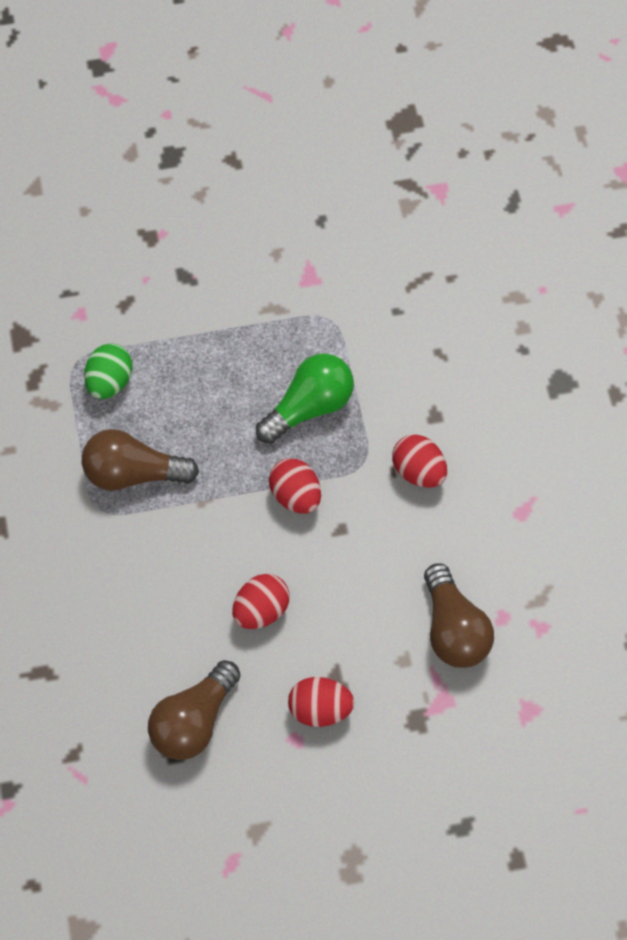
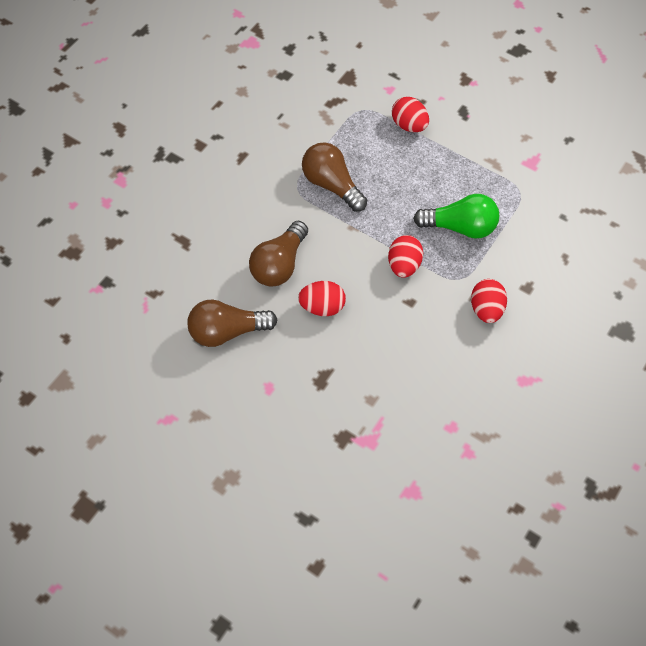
camera: 45 degrees right, 0 degrees up
(109, 382) = (368, 132): green egg -> none
(320, 710) = (297, 384): red egg -> red egg (409, 125)
(453, 630) = (416, 409): brown light bulb -> brown light bulb (279, 264)

